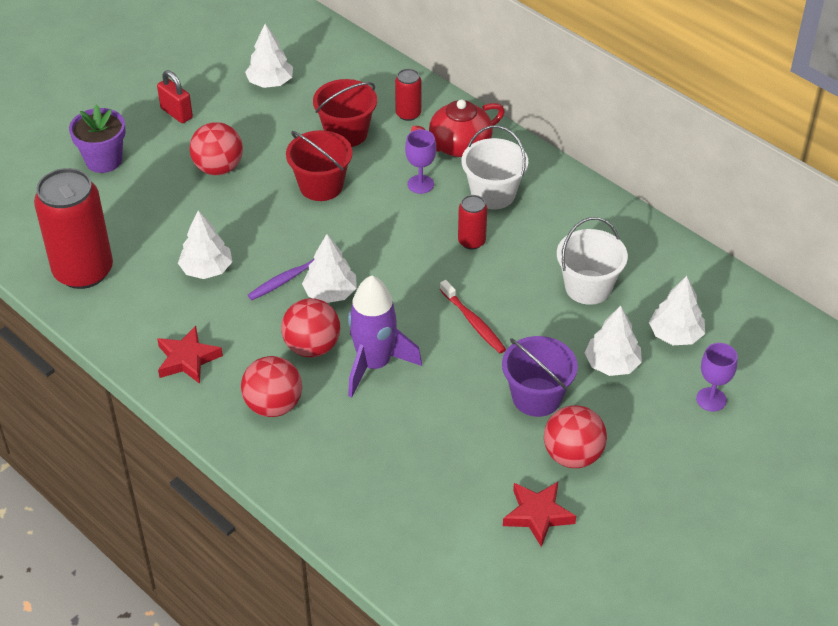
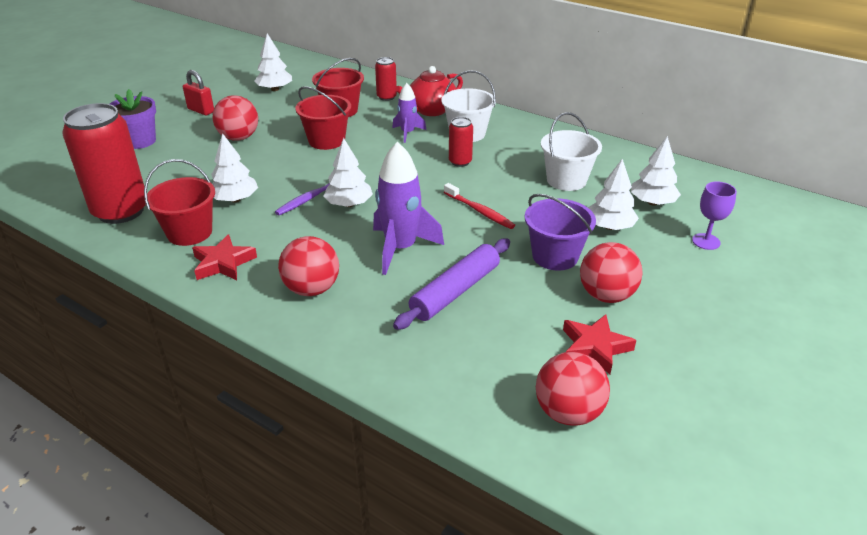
camera: 10 degrees left, 10 degrees down
(155, 312) = (189, 232): none -> red bucket
(312, 347) = (340, 242): red ball -> red ball (568, 412)
(418, 428) = (455, 291): none -> purple rolling pin
(420, 184) = (407, 133): purple goblet -> purple rocket

